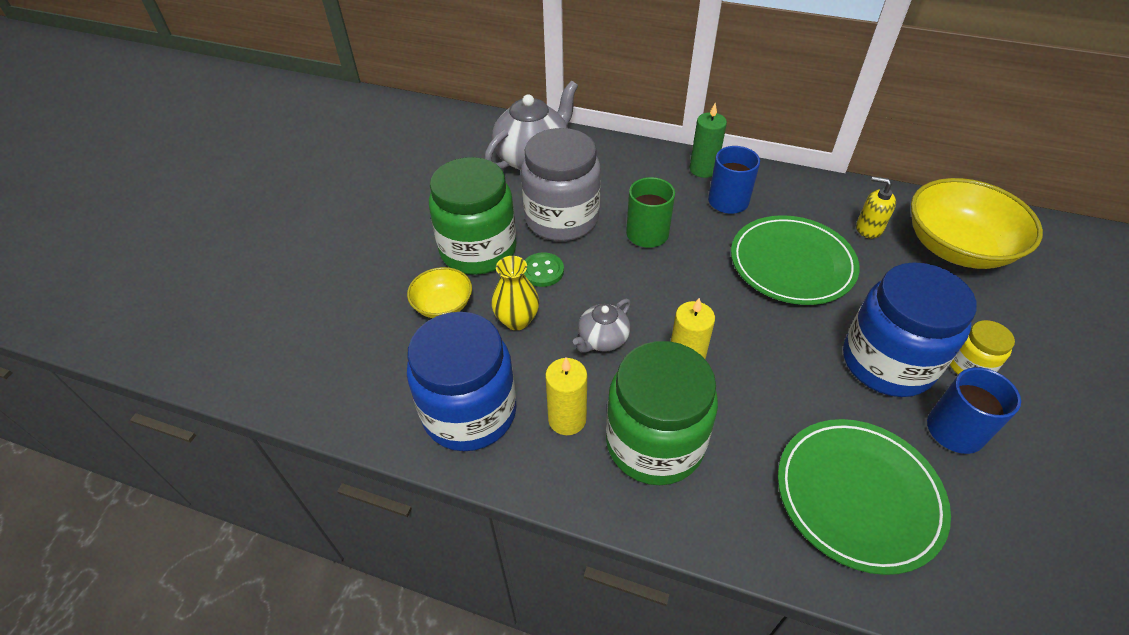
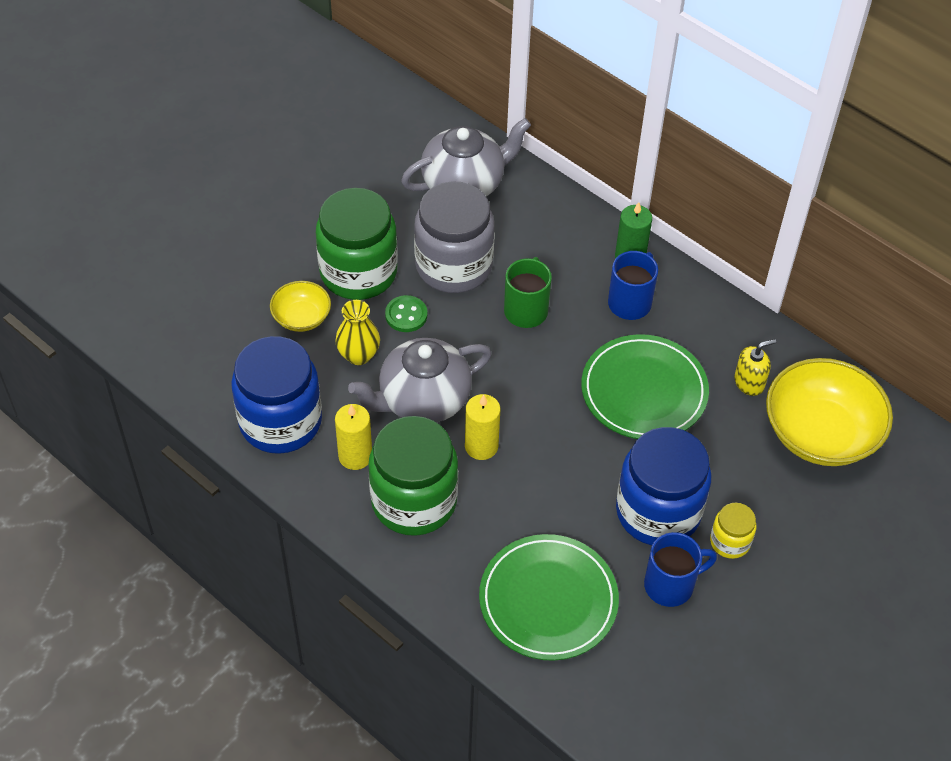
camera: 20 degrees right, 5 degrees up
(602, 339) = (422, 400): grey teapot -> grey teapot, size x1.89
(868, 228) = (749, 382): yellow soap dispenser -> yellow soap dispenser turned 105 degrees clockwise

